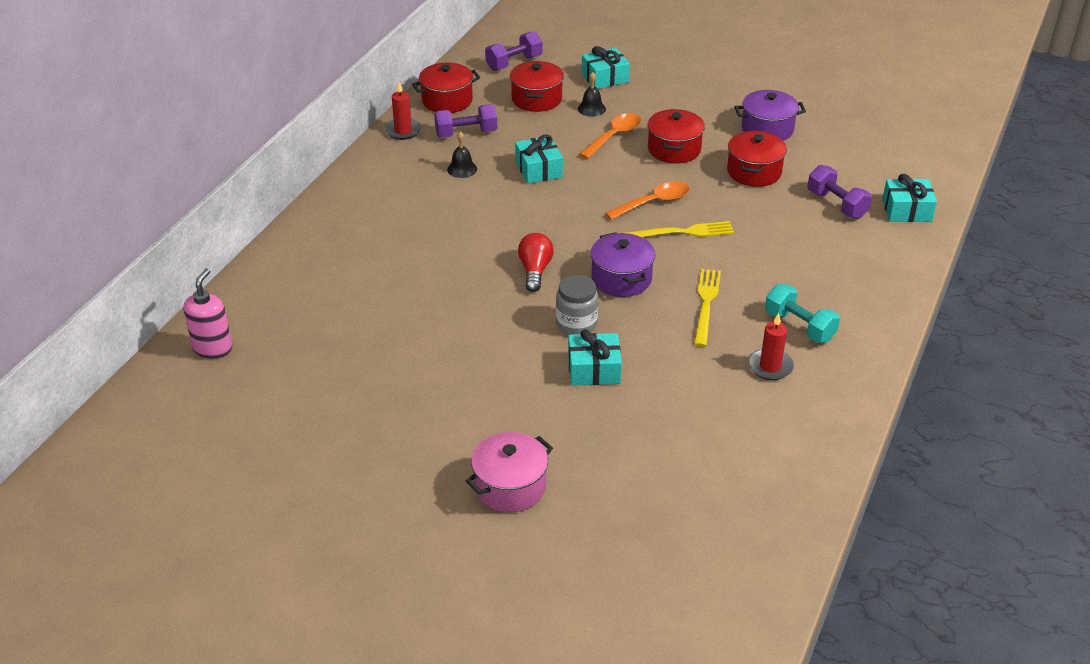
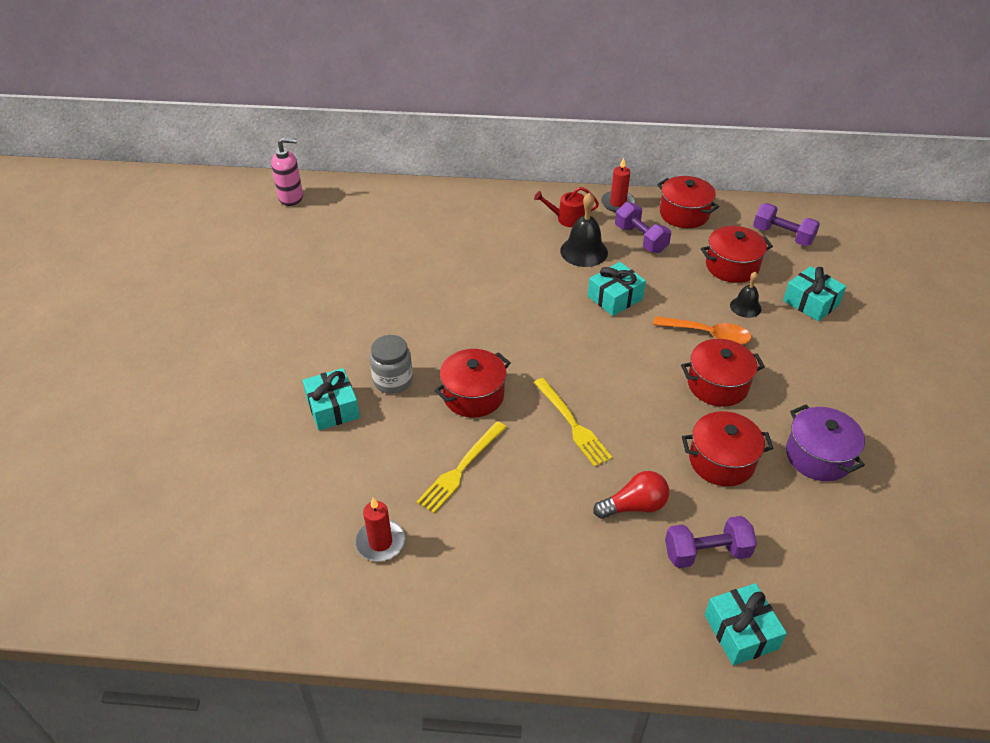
camera: 70 degrees right, 5 degrees up
(404, 165) = (567, 218): none -> red watering can
(462, 169) = (584, 251): black bell -> black bell, size x1.64
(510, 486) = (171, 392): pink pot -> none
(535, 271) = (458, 335): red light bulb -> red light bulb (634, 506)
(621, 279) = (473, 395): purple pot -> red pot
(654, 202) = (611, 390): orange spoon -> none
(706, 304) = (461, 468): yellow fork -> yellow fork turned 135 degrees clockwise
(799, 326) = (457, 556): turquoise dumbbell -> none
(836, 204) = (706, 553): purple dumbbell -> purple dumbbell turned 45 degrees clockwise

